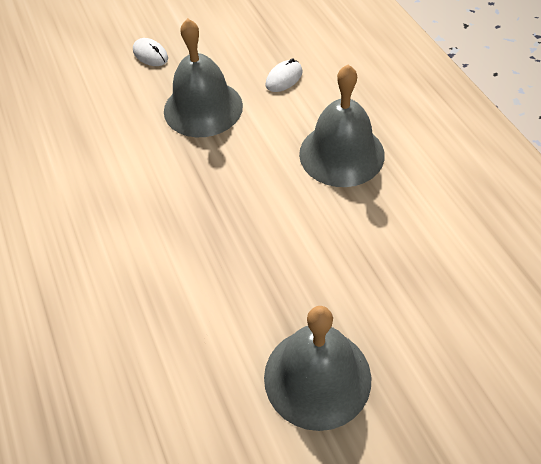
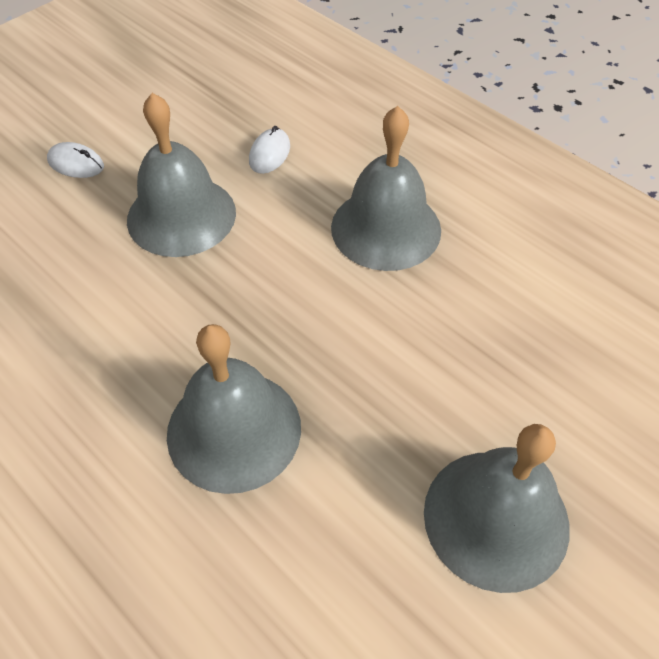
camera: 25 degrees left, 0 degrees up
(171, 261) = (234, 430): none -> grey bell

